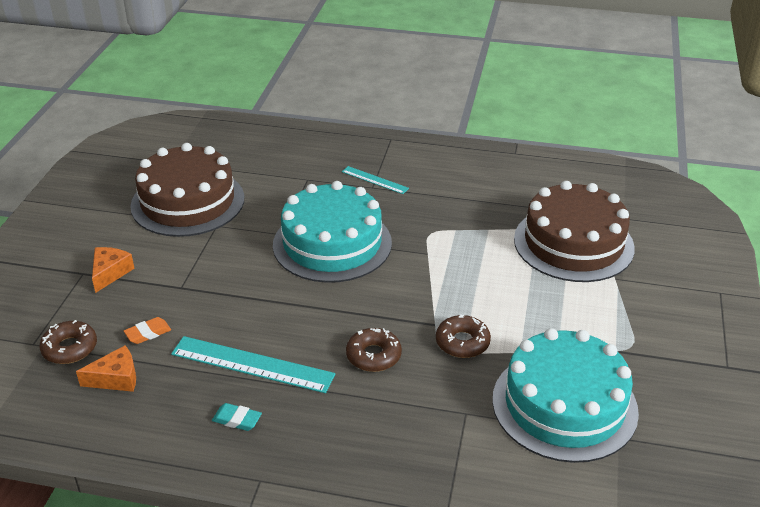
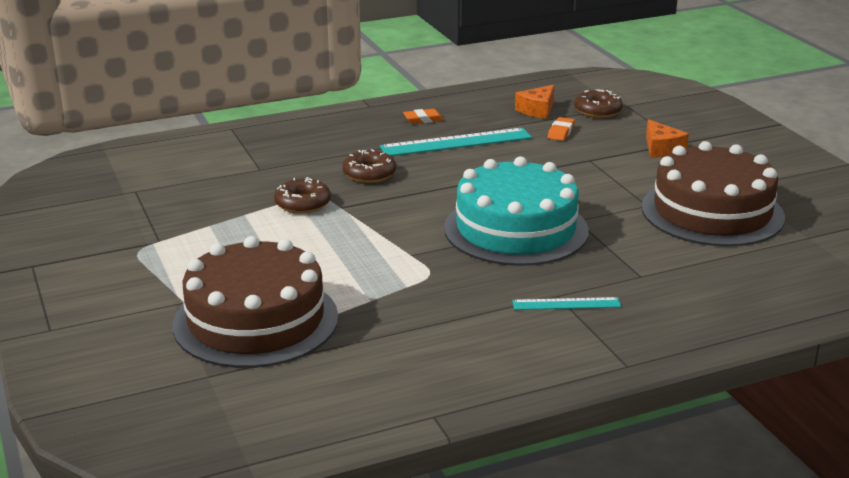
camera: 145 degrees right, 10 degrees down
(237, 420) = (423, 119): turquoise eraser -> orange eraser
(564, 405) = (181, 196): turquoise cake -> none

